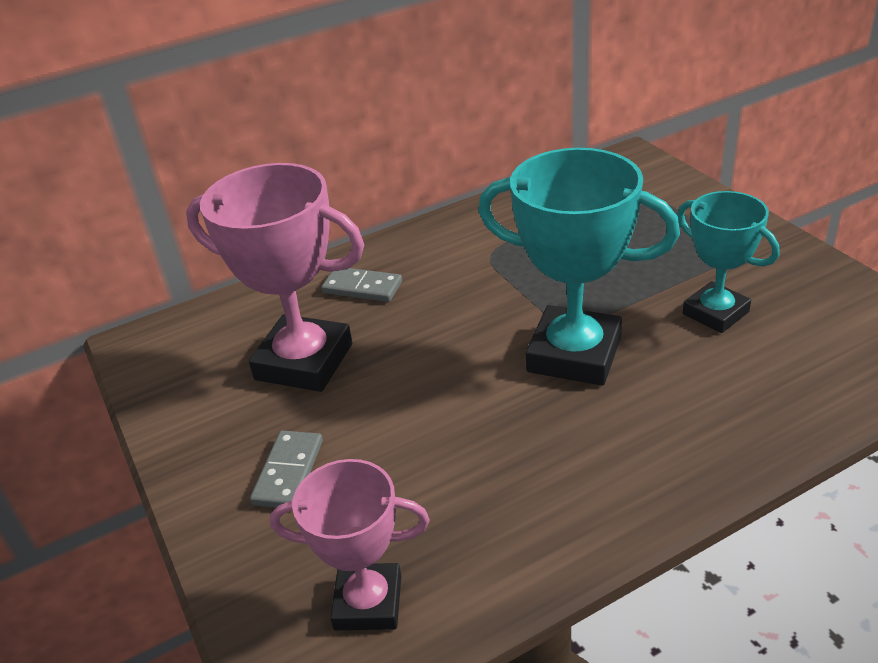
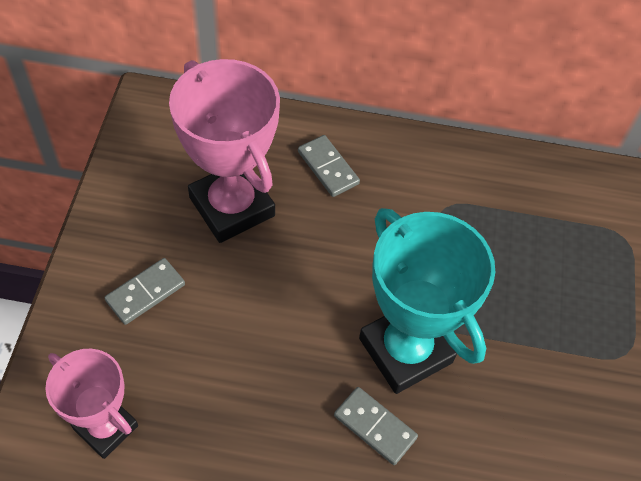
camera: 30 degrees right, 20 degrees up
(615, 418) = (375, 426): none -> grey domino
(715, 313) = (543, 400): turquoise trophy -> none

